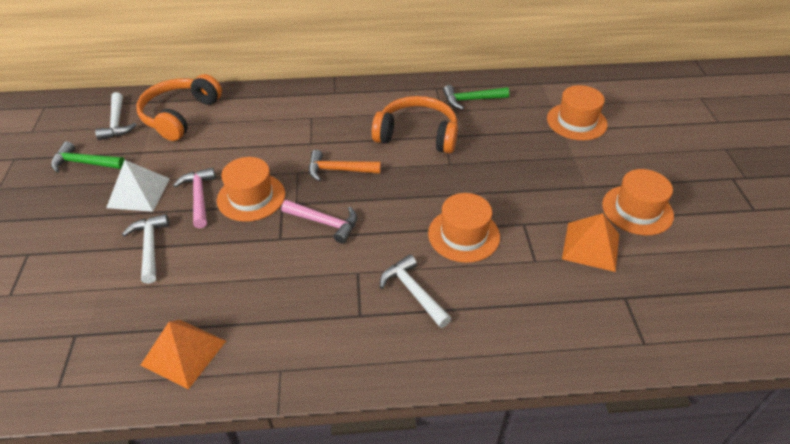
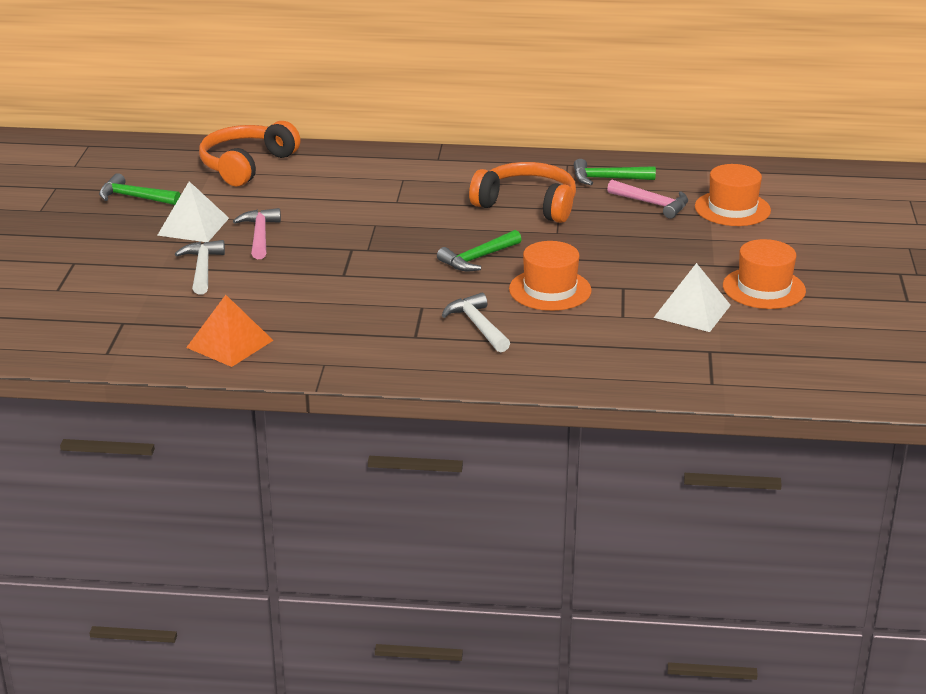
camera: 10 degrees right, 15 degrees down
(117, 123) = (172, 166): white hammer -> none
(251, 197) = (318, 240): orange hat -> none
(325, 223) = (396, 267): pink hammer -> pink hammer (653, 204)
(338, 170) = (423, 227): orange hammer -> none
(392, 203) = (477, 259): none -> green hammer
(590, 246) = (692, 311): orange pyramid -> white pyramid

